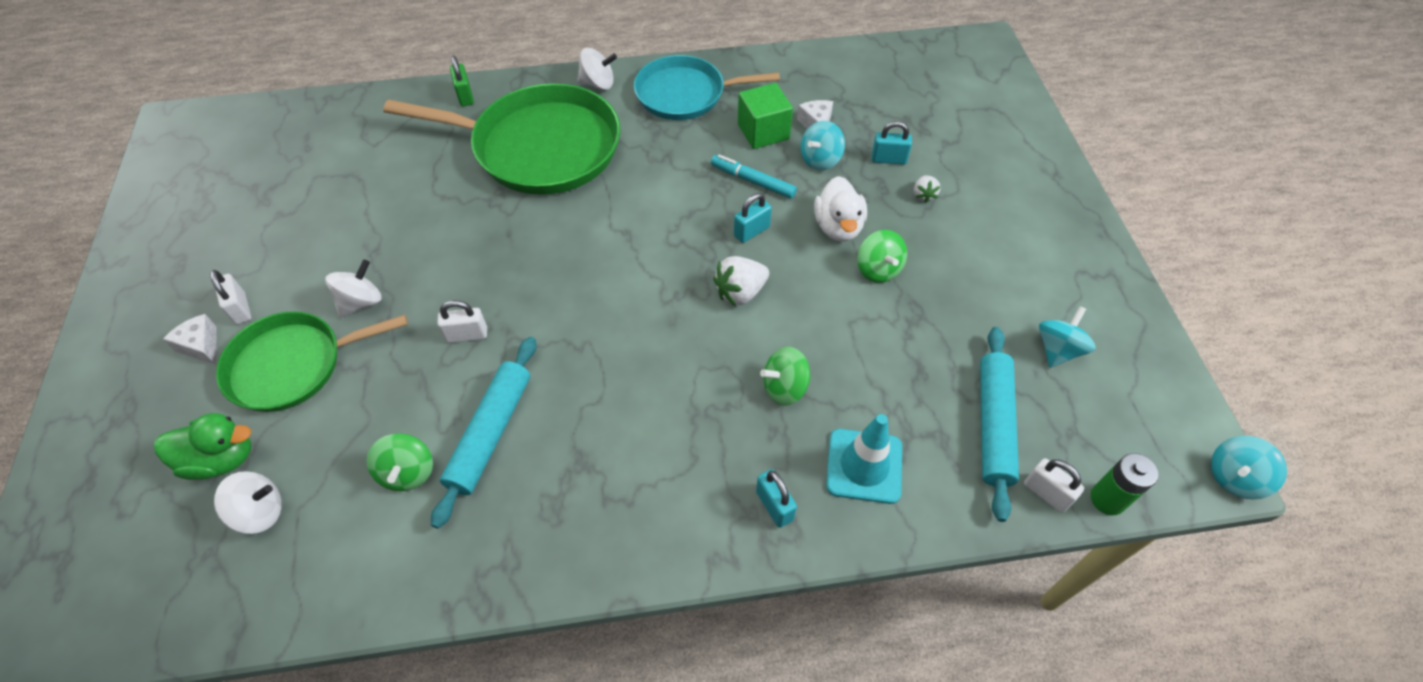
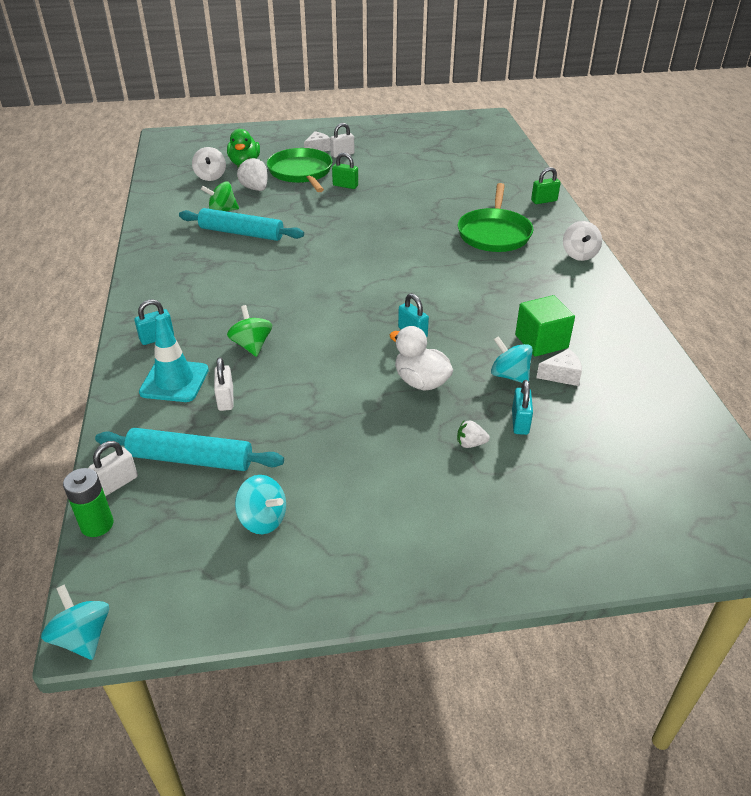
camera: 90 degrees right, 15 degrees down
(361, 302) = (345, 185): white spinning top -> green padlock
(467, 335) = (316, 220): white padlock -> white padlock (225, 399)
(539, 147) = (494, 233): green pan -> green pan, size x0.65
(685, 94) = (581, 298): turquoise pan -> none
(740, 292) = (346, 326): white strawberry -> white strawberry (255, 188)
(753, 181) = (473, 334): turquoise marker -> none
(838, 227) = (421, 382): white duck -> white duck turned 45 degrees clockwise
(878, 269) = (369, 403): green spinning top -> none

